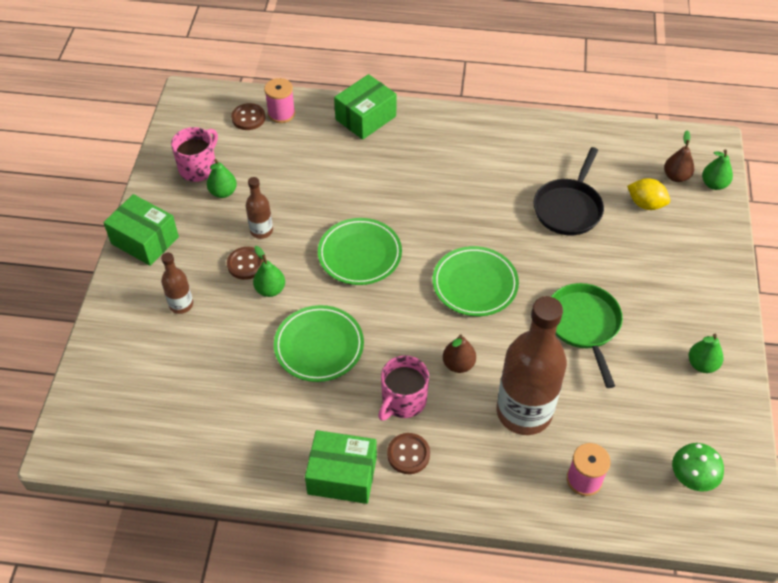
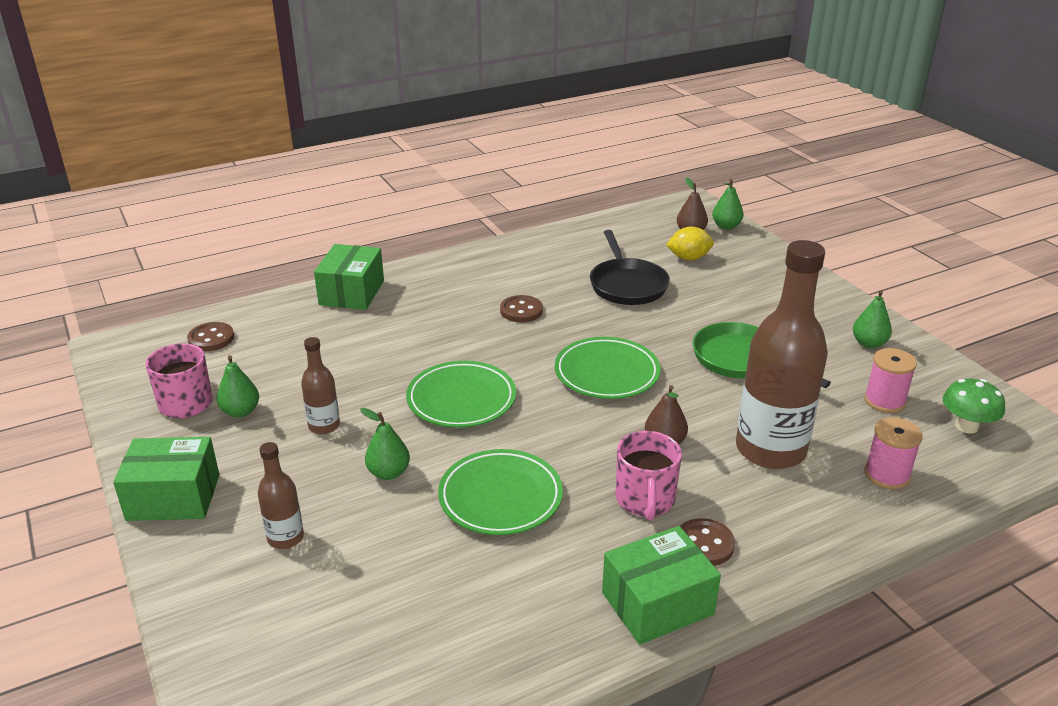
camera: 35 degrees left, 20 degrees down
(246, 264) = (334, 463): brown button -> brown button (521, 310)
(281, 113) = (249, 321): pink spool -> pink spool (884, 401)

